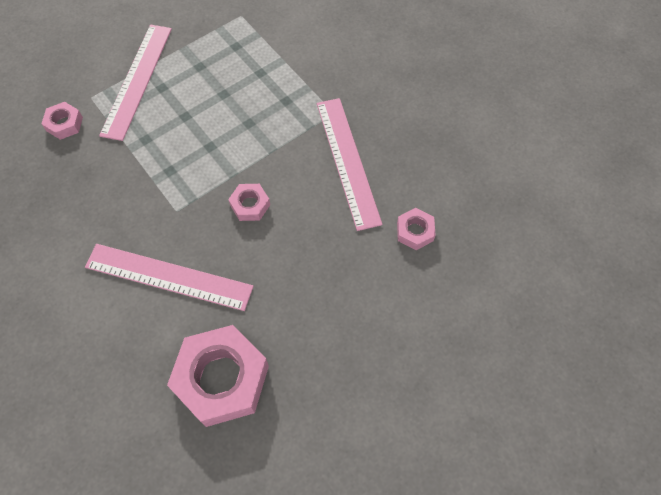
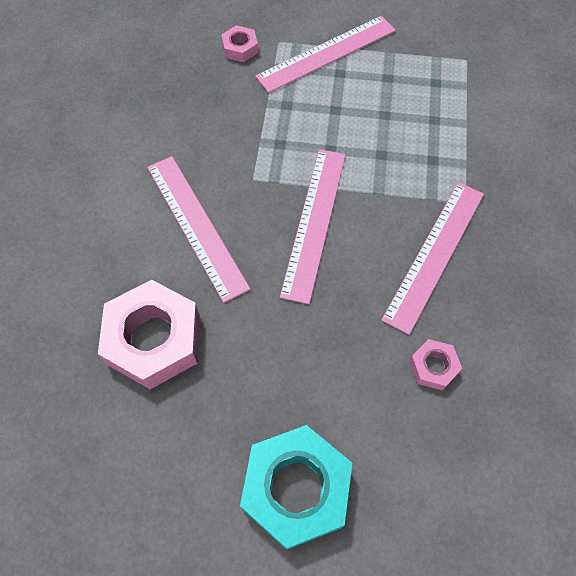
camera: 45 degrees right, 0 degrees up
(250, 205) = (314, 222): pink nut -> pink ruler
(411, 380) = (296, 489): none -> turquoise nut

